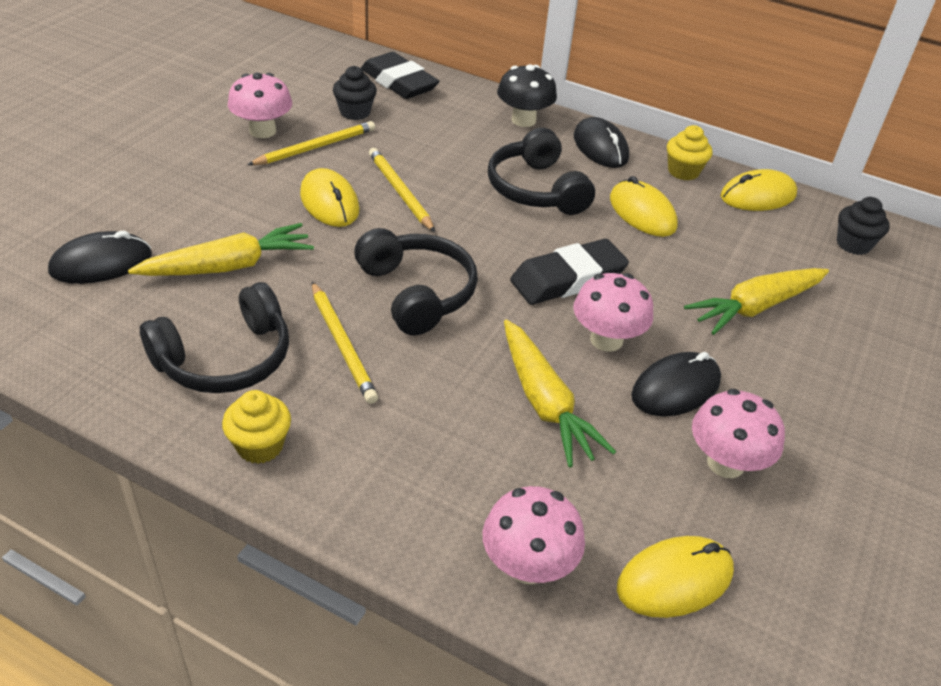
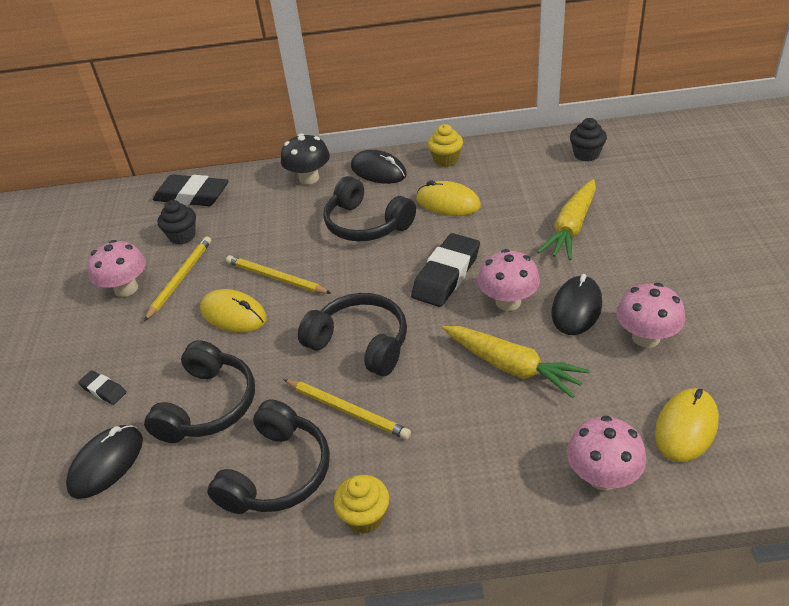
camera: 25 degrees left, 0 degrees up
(159, 203) = (103, 390): none -> black eraser
(228, 266) = (208, 405): yellow carrot -> black headphones
(758, 196) = (505, 152): yellow mouse -> none

